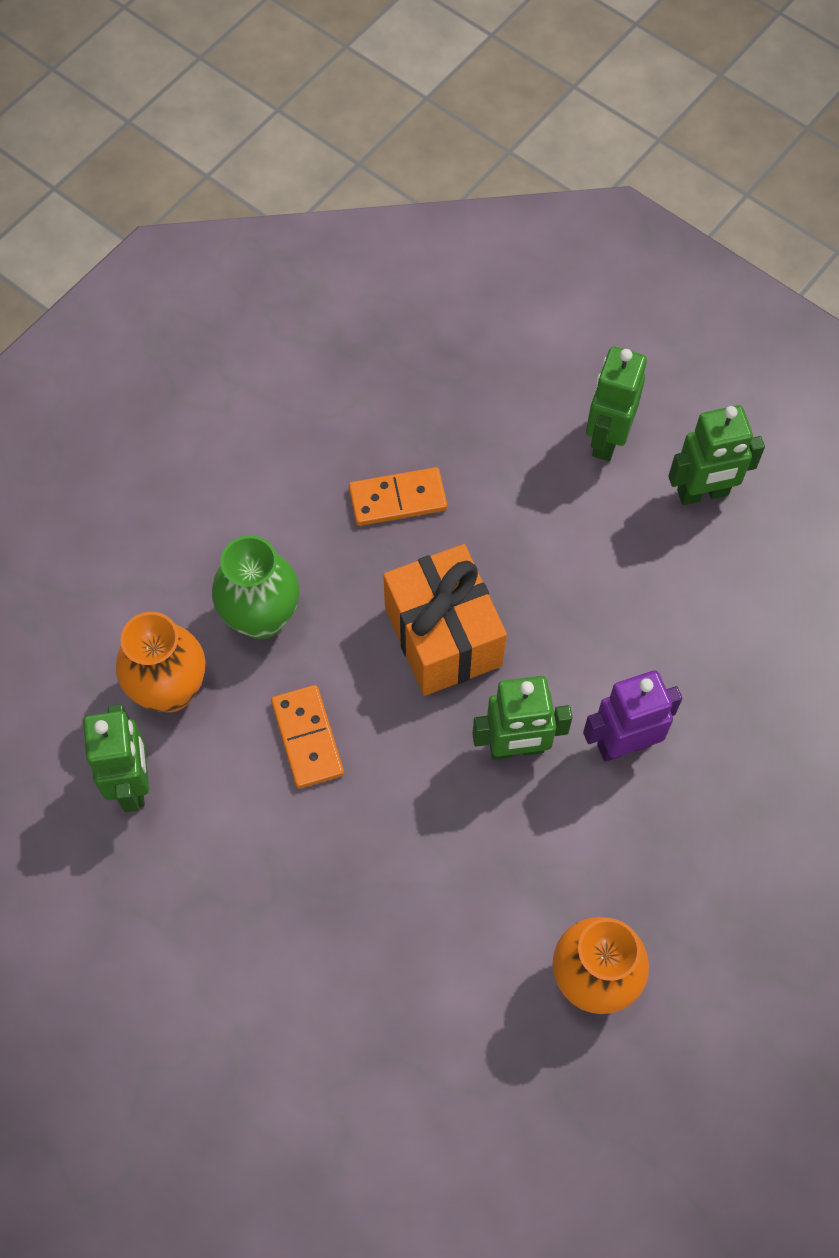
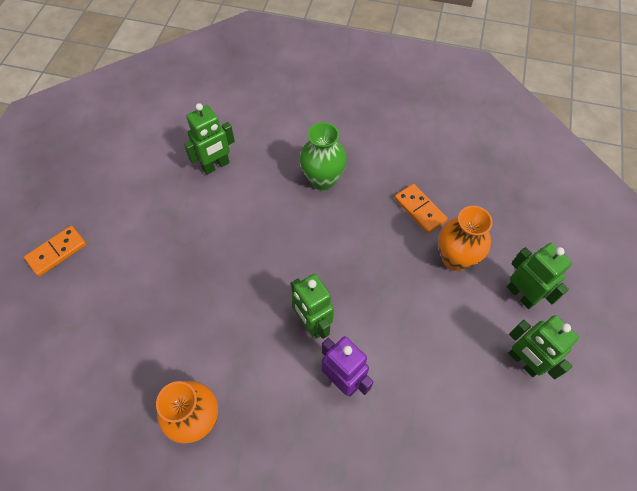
camera: 65 degrees right, 5 degrees down
(170, 690) = (267, 160): orange vase -> orange vase (455, 259)
(307, 738) = (271, 225): orange domino -> orange domino (57, 252)
(443, 636) = (356, 262): orange gift -> none
(606, 439) = (521, 295): green robot -> green robot turned 60 degrees clockwise

